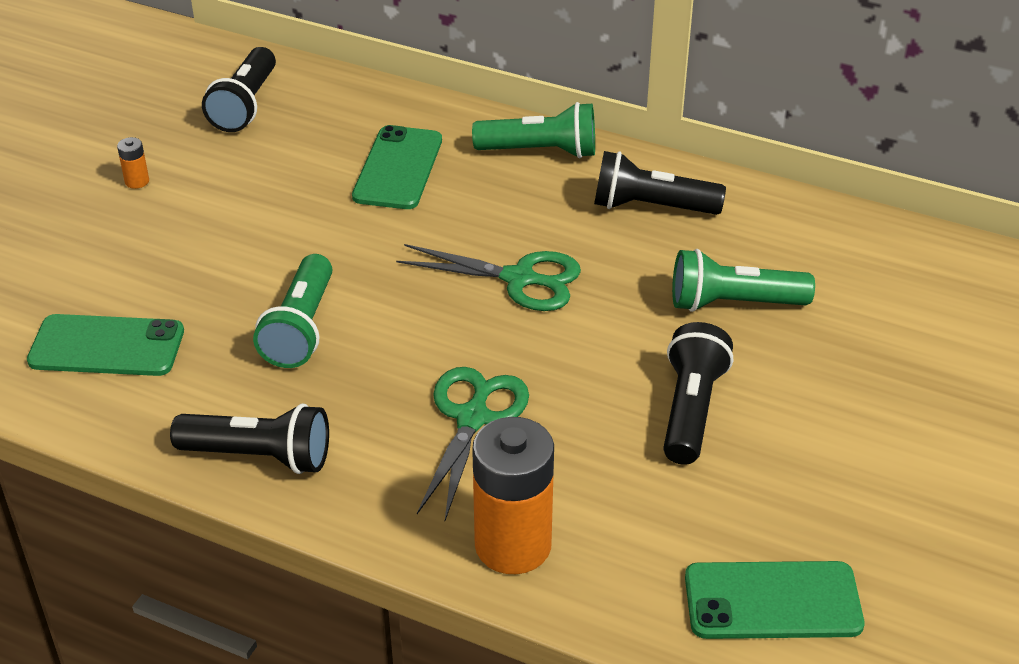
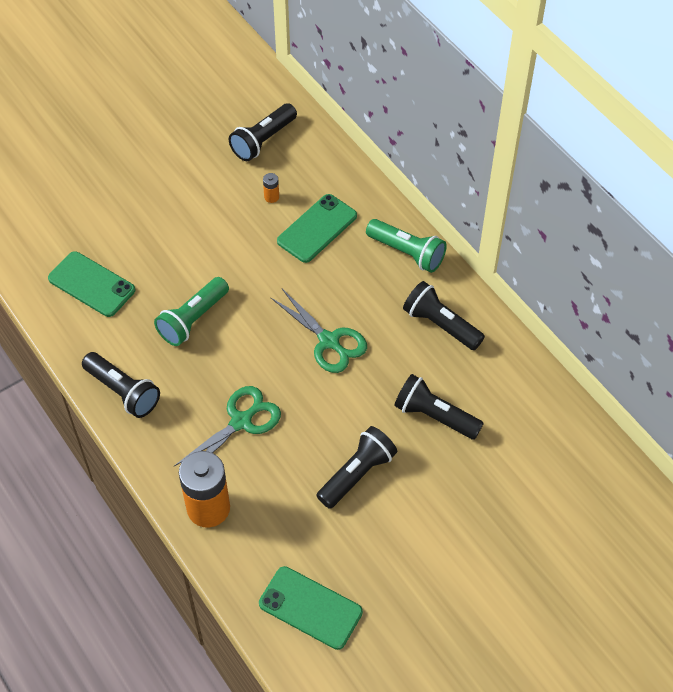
camera: 30 degrees right, 15 degrees up
(137, 181) = (171, 174): orange battery -> orange battery (271, 197)
(733, 303) = (435, 416): green flashlight -> black flashlight

